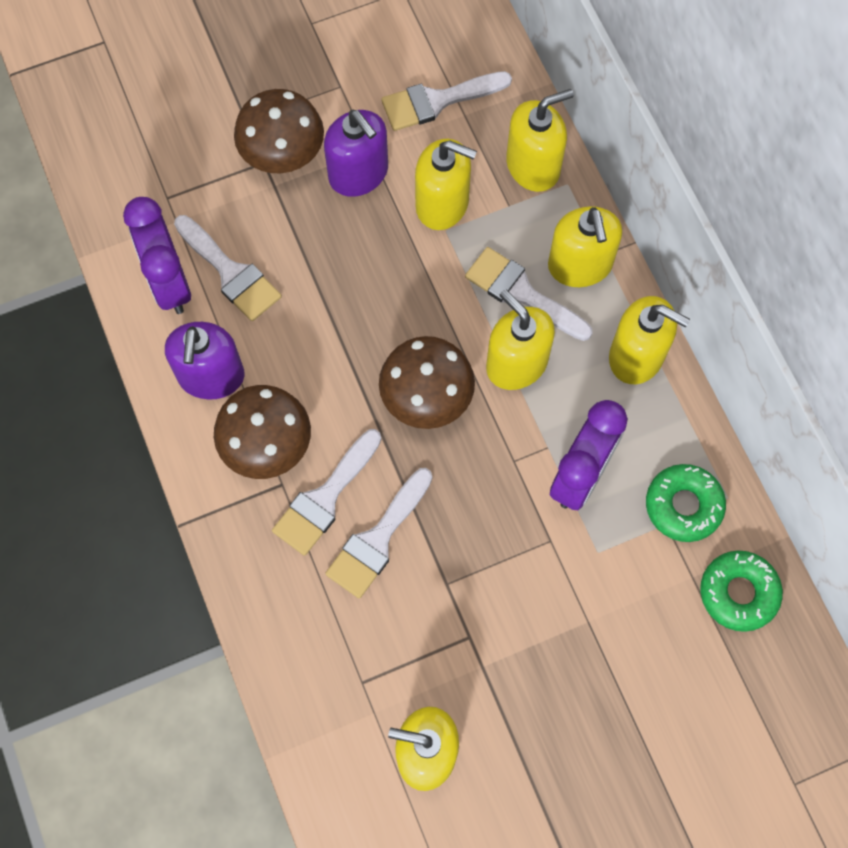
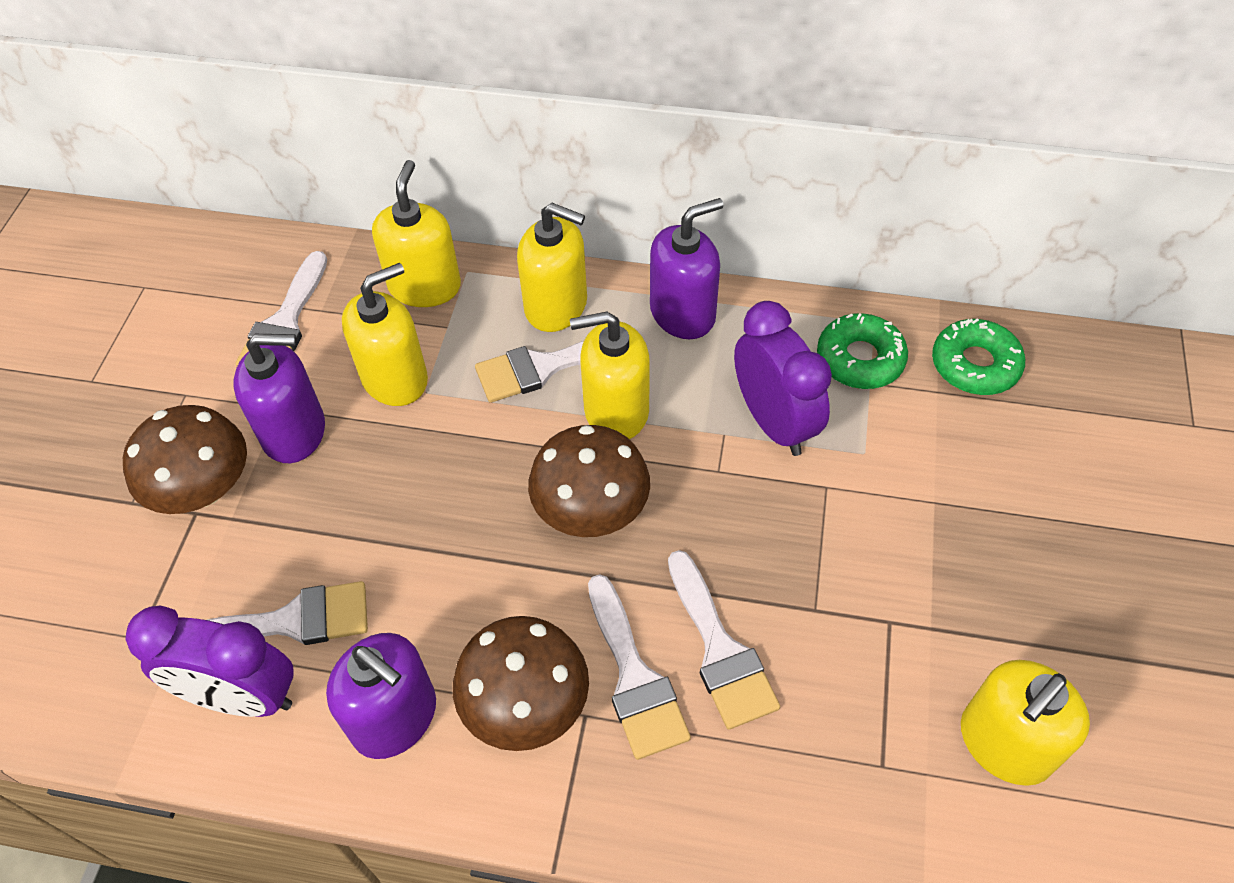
camera: 55 degrees left, 15 degrees down
(636, 356) = (683, 313): yellow soap dispenser -> purple soap dispenser

